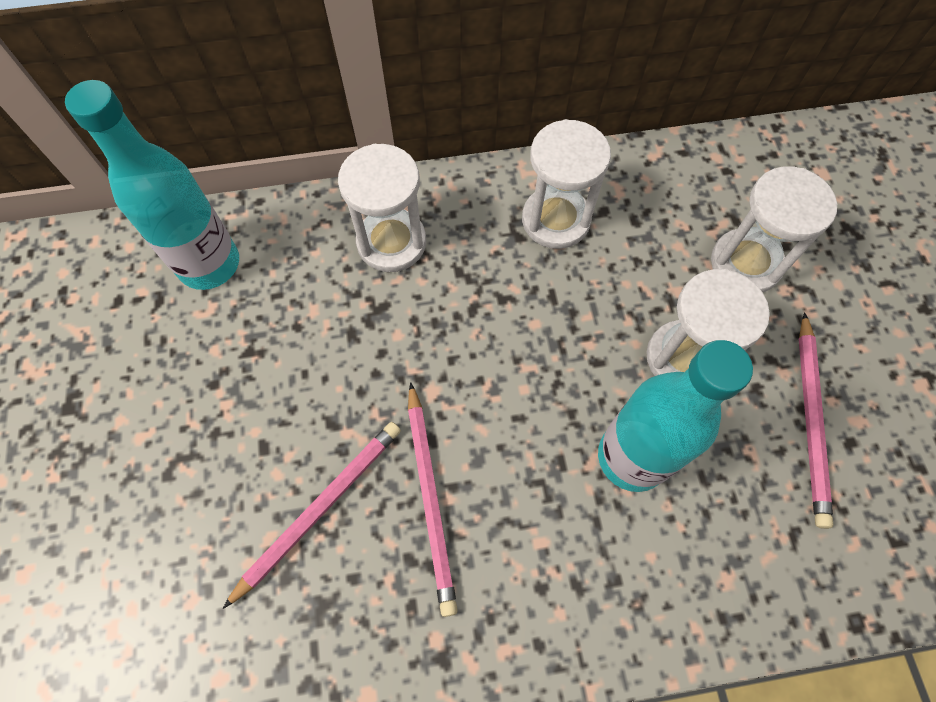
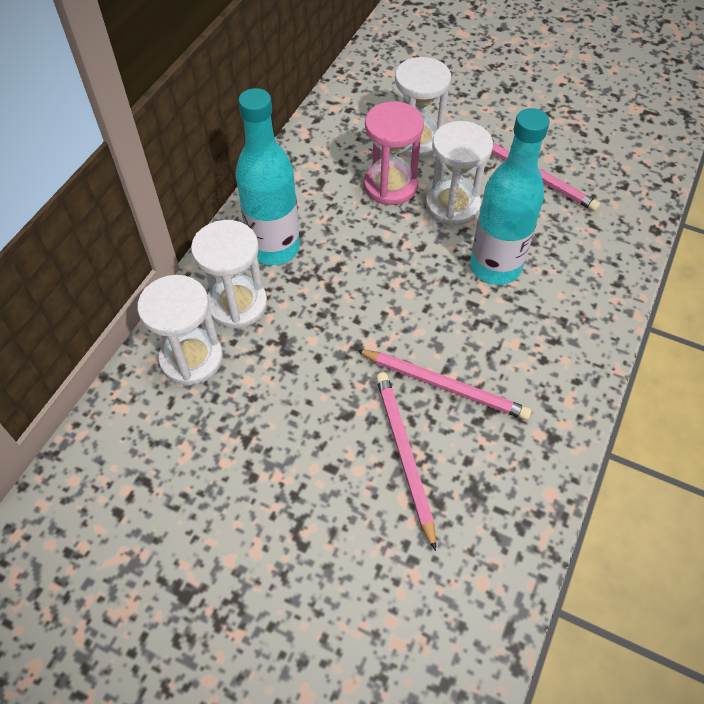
camera: 55 degrees left, 10 degrees down
(209, 264) = (146, 429): turquoise bottle -> turquoise bottle (274, 248)
(555, 220) = (305, 208): white hourglass -> white hourglass (191, 358)
(655, 278) = (390, 186): none -> pink hourglass

